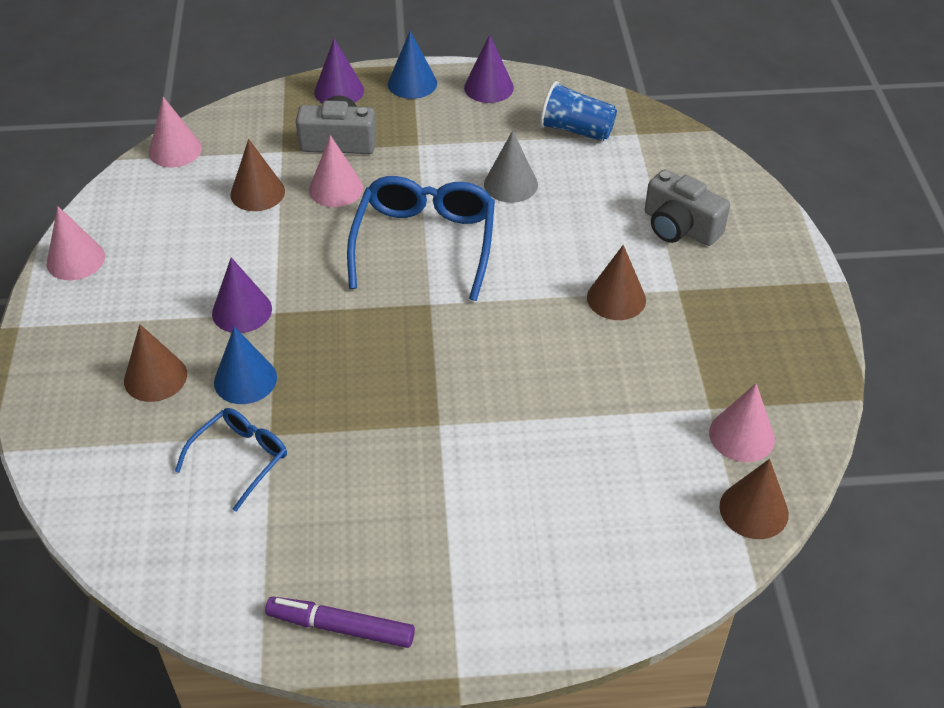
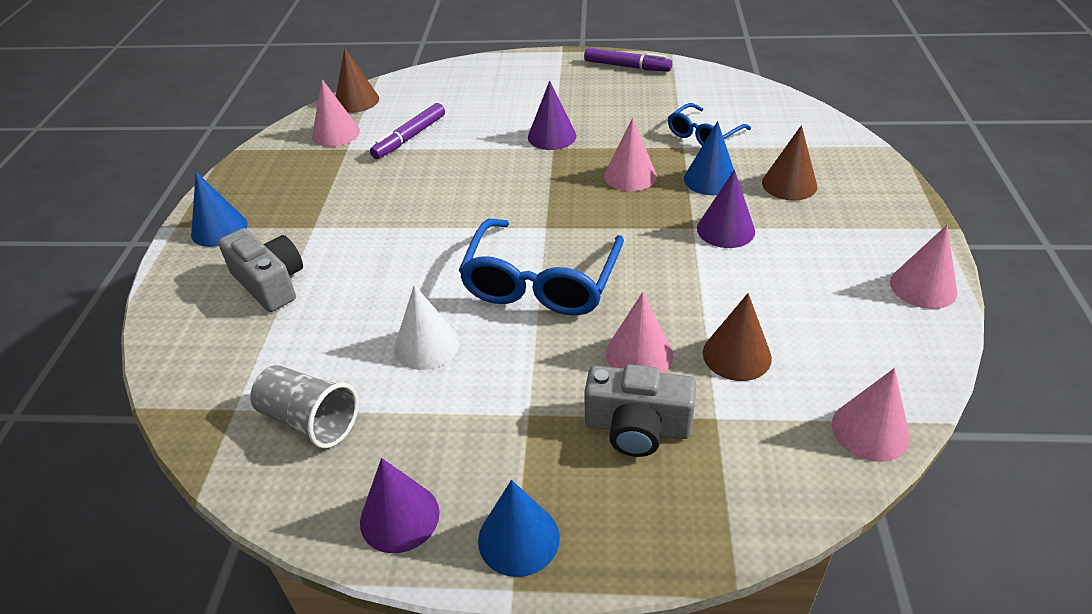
camera: 170 degrees left, 5 degrees down
(339, 91) = (639, 531): purple cone -> purple cone (552, 136)
(340, 380) = (630, 175): none -> pink cone
(510, 184) = (427, 345): grey cone -> white cone
(576, 130) = (310, 420): blue cup -> grey cup
(616, 298) = (373, 222): brown cone -> none
(636, 433) = (409, 137): none -> purple marker
(777, 281) = (219, 229): none -> blue cone

